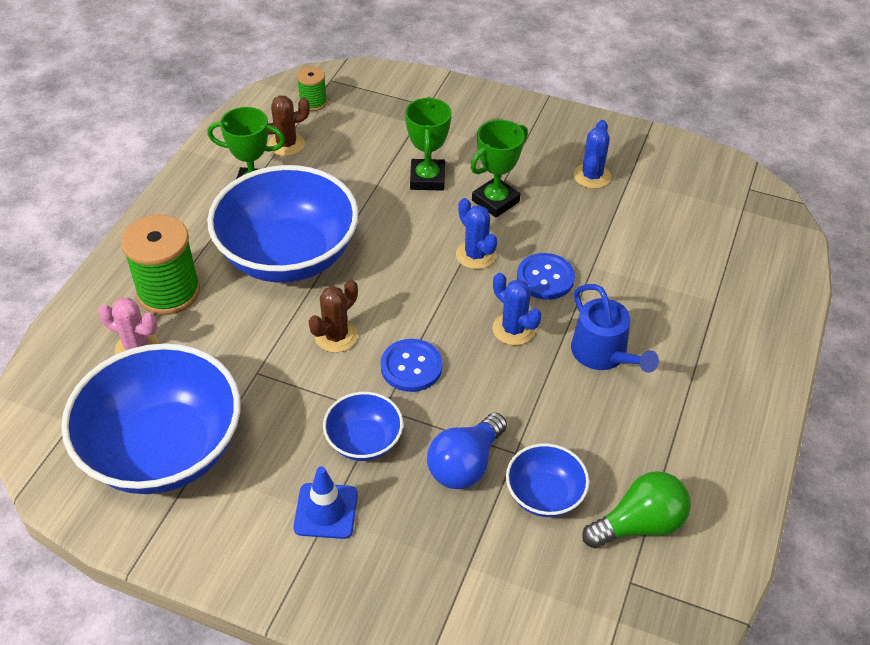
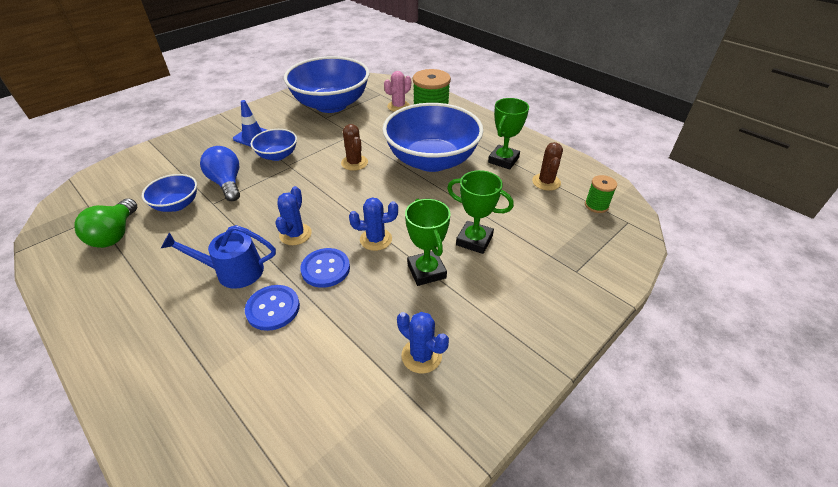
camera: 115 degrees right, 5 degrees down
(411, 367) = (308, 183): blue button -> blue button (273, 308)
(513, 329) = (295, 234): blue cactus -> blue cactus turned 60 degrees counterclockwise

